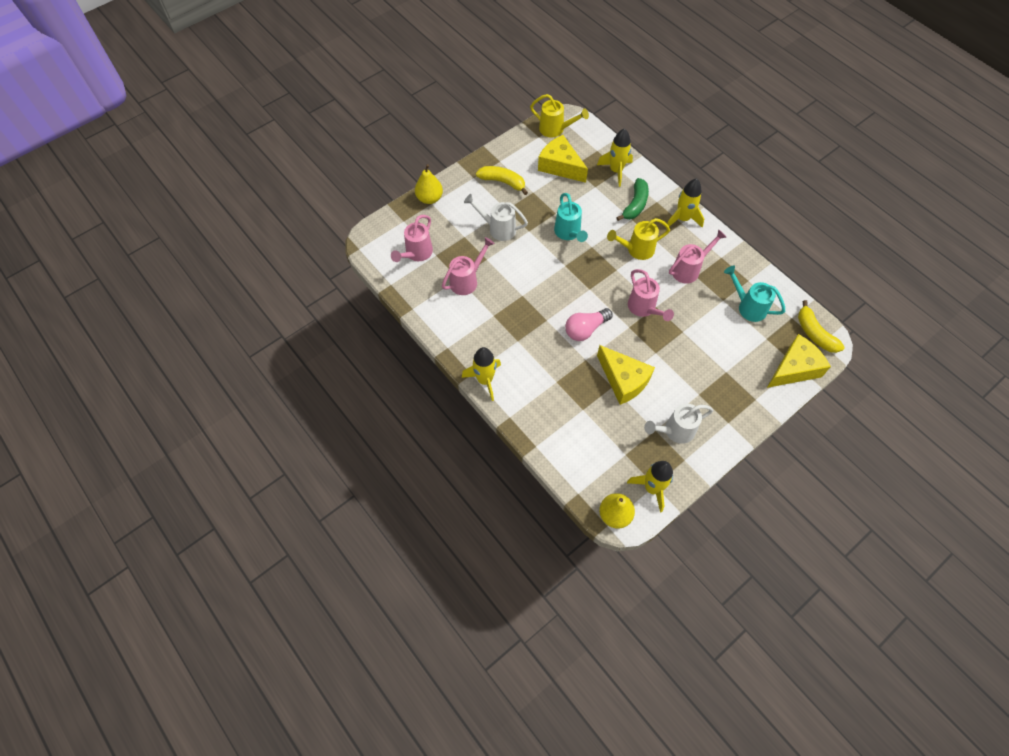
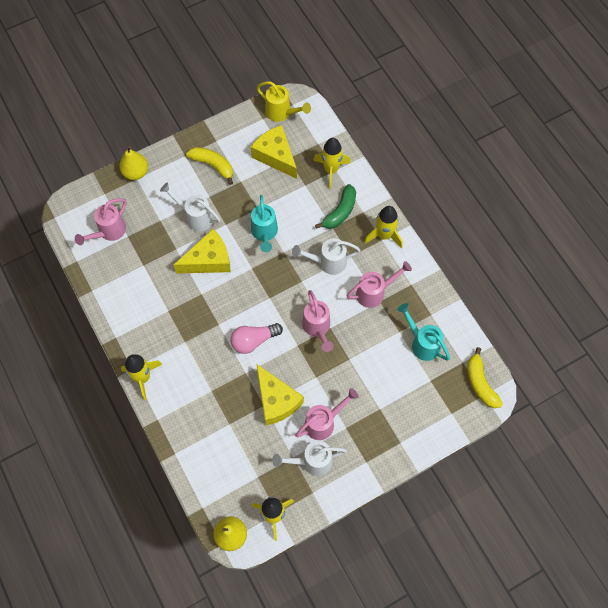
camera: 10 degrees right, 5 degrees up
(467, 280) = (151, 269): pink watering can -> pink watering can (323, 422)
(636, 250) = (327, 262): yellow watering can -> white watering can
(794, 369) = (448, 417): yellow cheese -> yellow cheese (209, 260)

